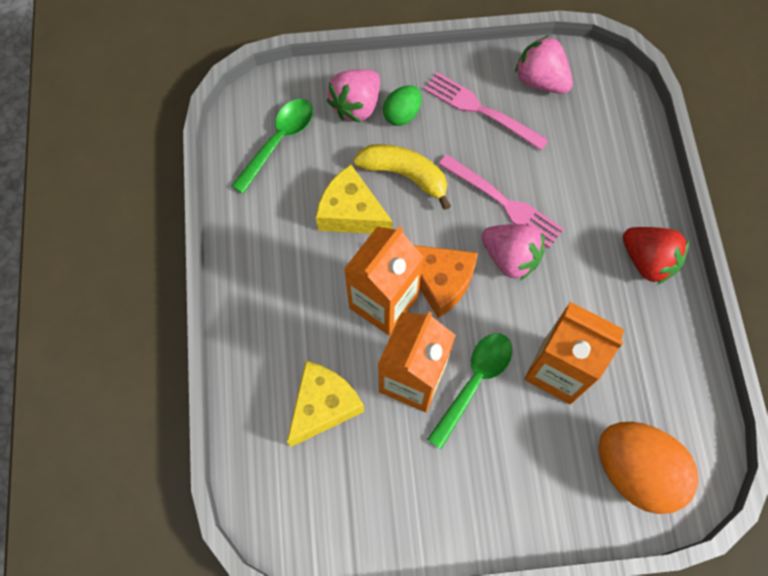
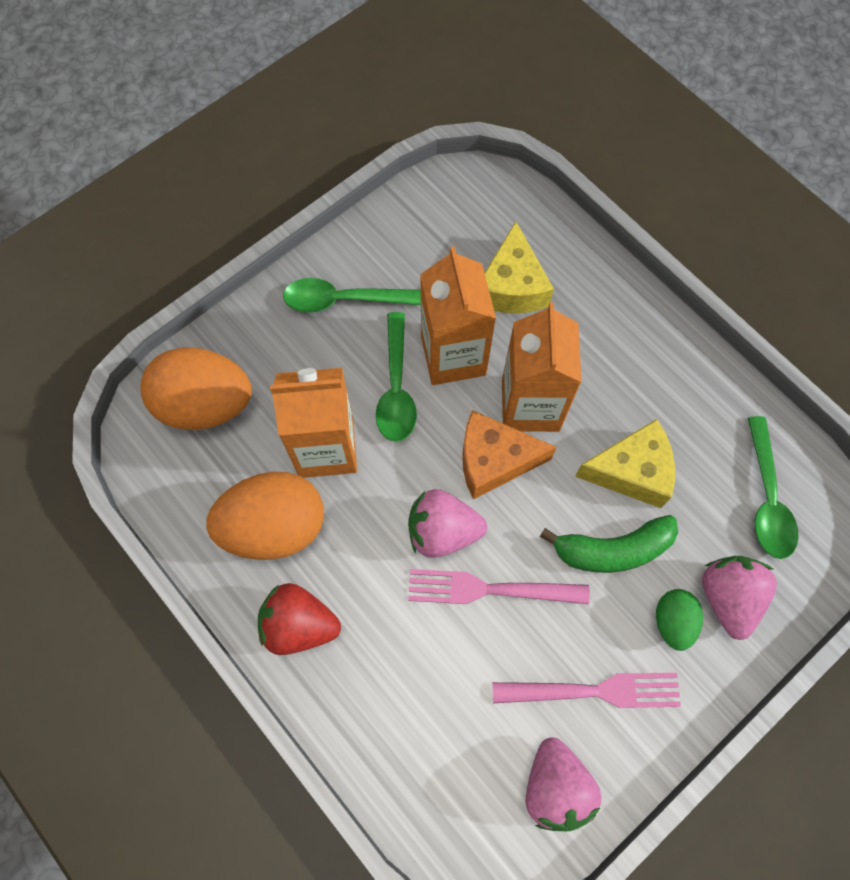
camera: 145 degrees right, 0 degrees up
(405, 175) = (612, 550): yellow banana -> green banana
(468, 489) = (343, 300): none -> green spoon
(540, 80) = (555, 787): pink strawberry -> pink strawberry turned 75 degrees clockwise
(630, 337) = (274, 527): none -> orange egg

